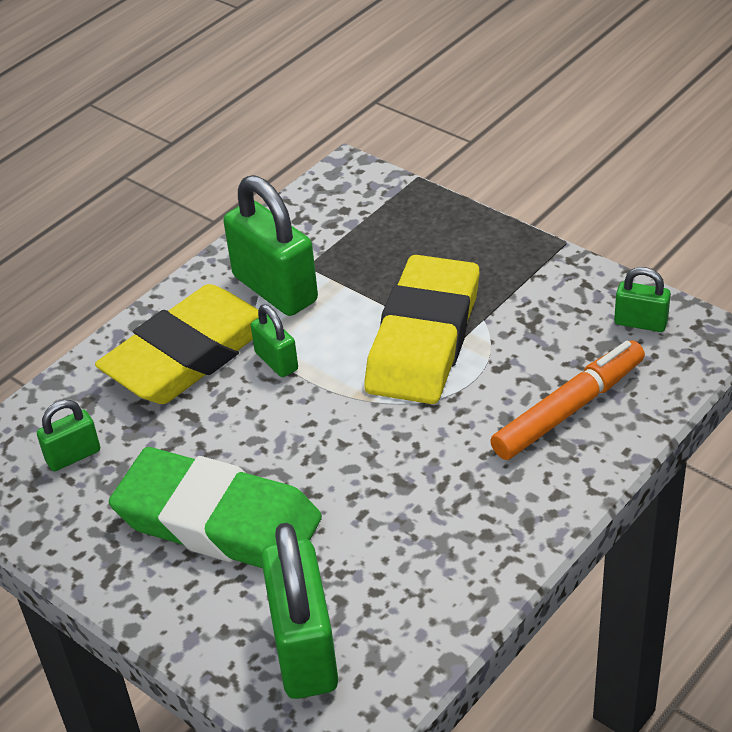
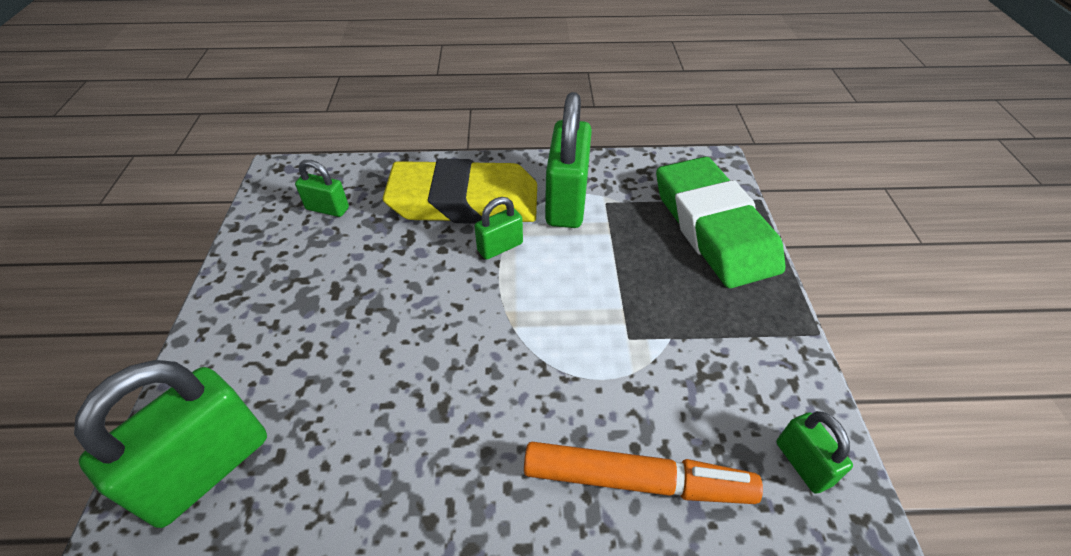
camera: 45 degrees right, 5 degrees up
(217, 521) = (316, 319): green eraser -> green eraser (713, 228)
(276, 361) = (500, 247): green padlock -> green padlock turned 45 degrees clockwise
(423, 338) = (608, 314): yellow eraser -> none

